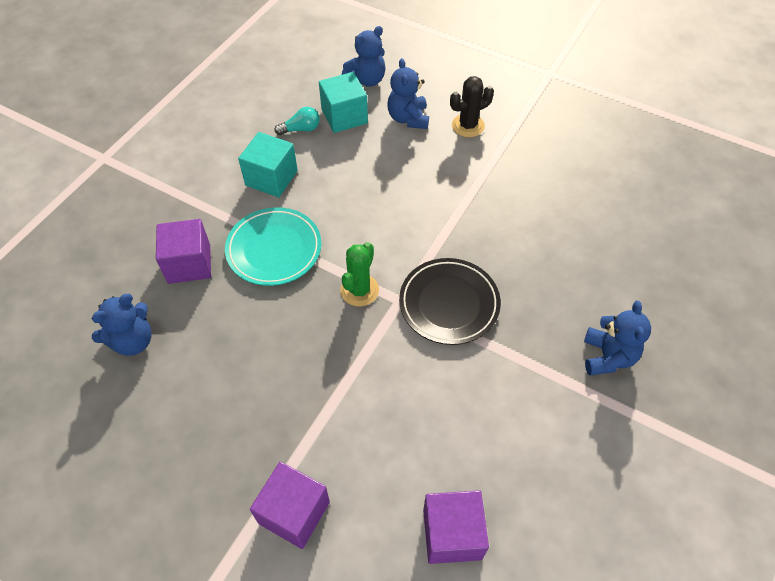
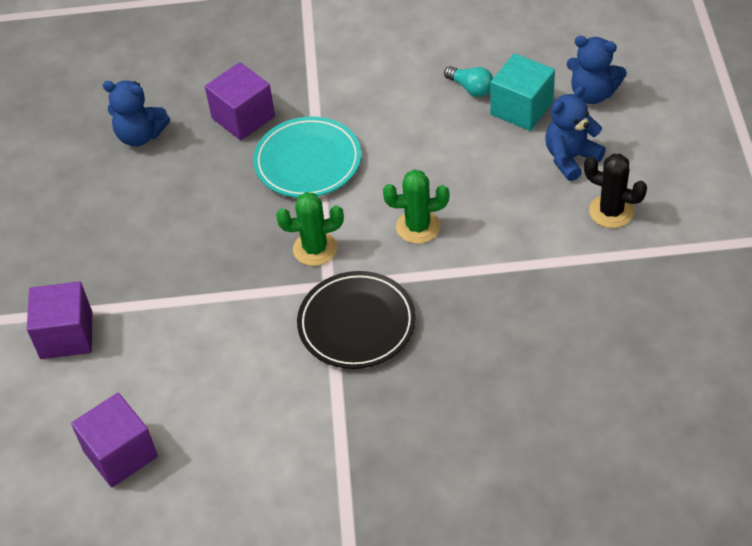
camera: 60 degrees right, 5 degrees down
(271, 178) = (388, 107): turquoise cube -> none
(393, 222) = (418, 227): none -> green cactus
(607, 357) = (400, 486): blue teddy bear -> none

